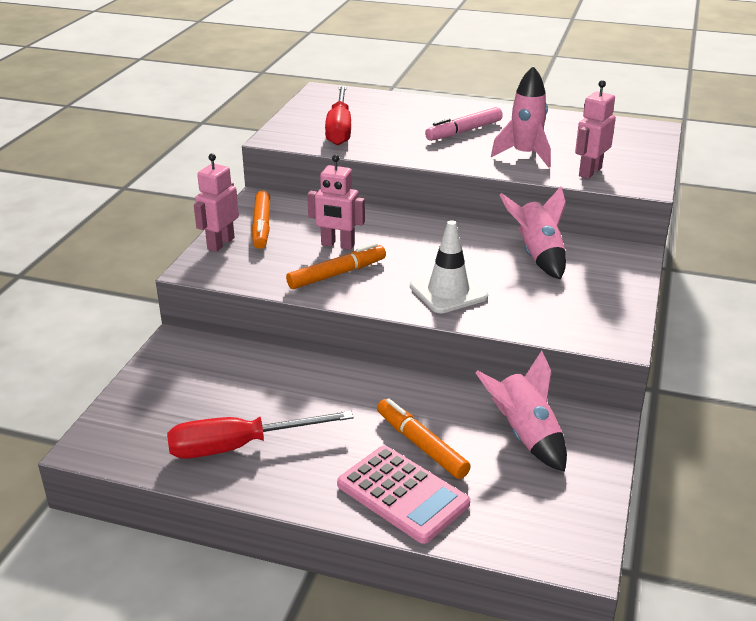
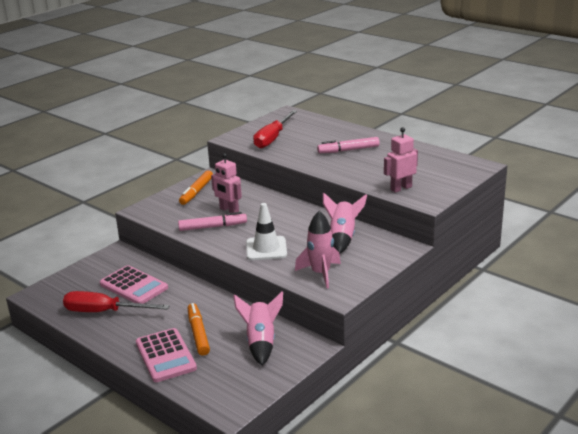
camera: 25 degrees right, 5 degrees down
(220, 243) = (165, 198): pink robot -> none
(251, 393) = (133, 286): none -> pink calculator
(337, 274) = (212, 227): orange marker -> pink marker
(525, 155) = (370, 171): pink rocket -> pink rocket (320, 274)

